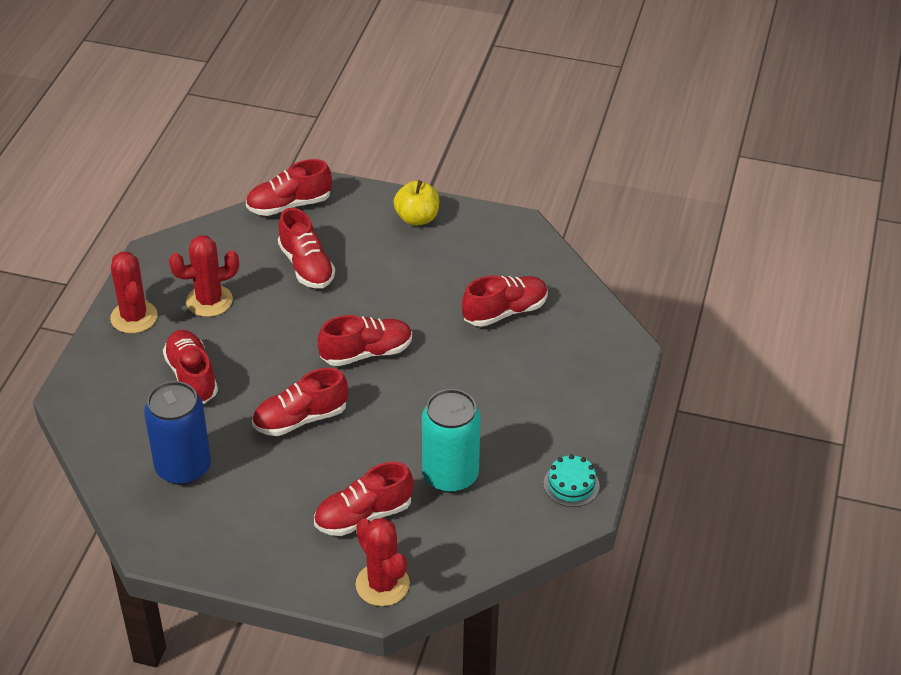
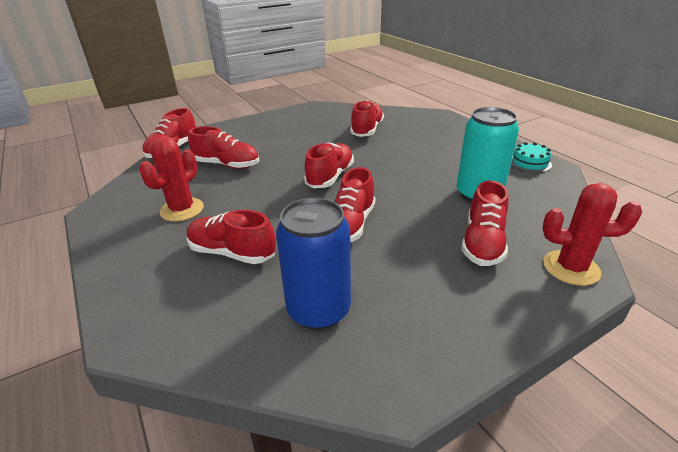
camera: 45 degrees left, 10 degrees down
(134, 317) = (127, 250): red cactus -> none
(417, 218) = (260, 124): yellow apple -> none

